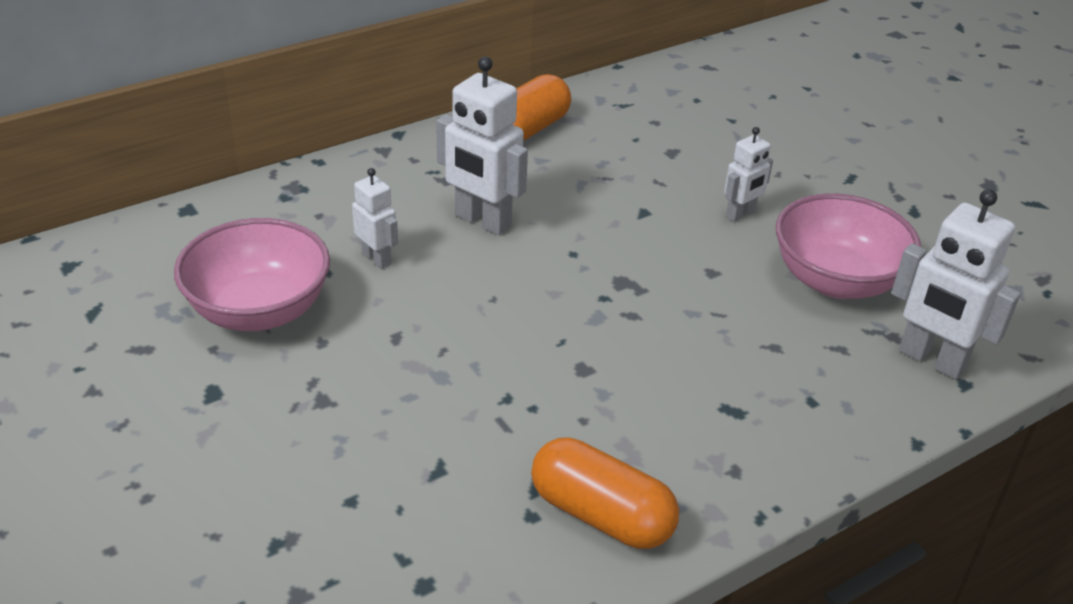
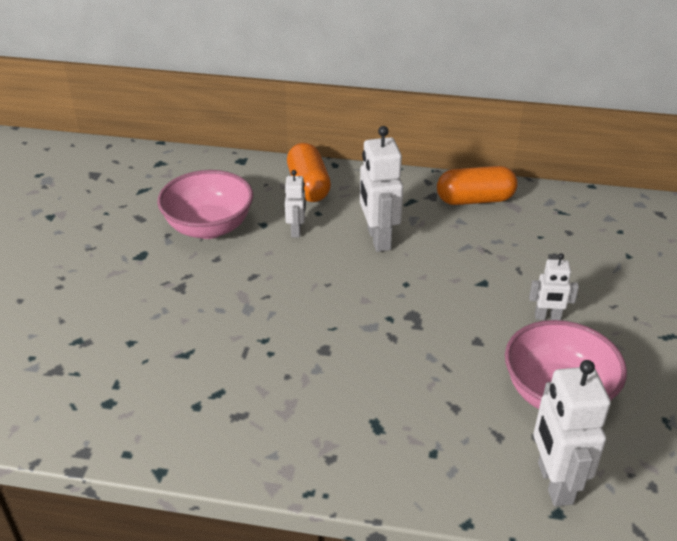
camera: 45 degrees right, 0 degrees up
(601, 515) = (229, 430): orange capsule -> orange capsule (308, 186)

